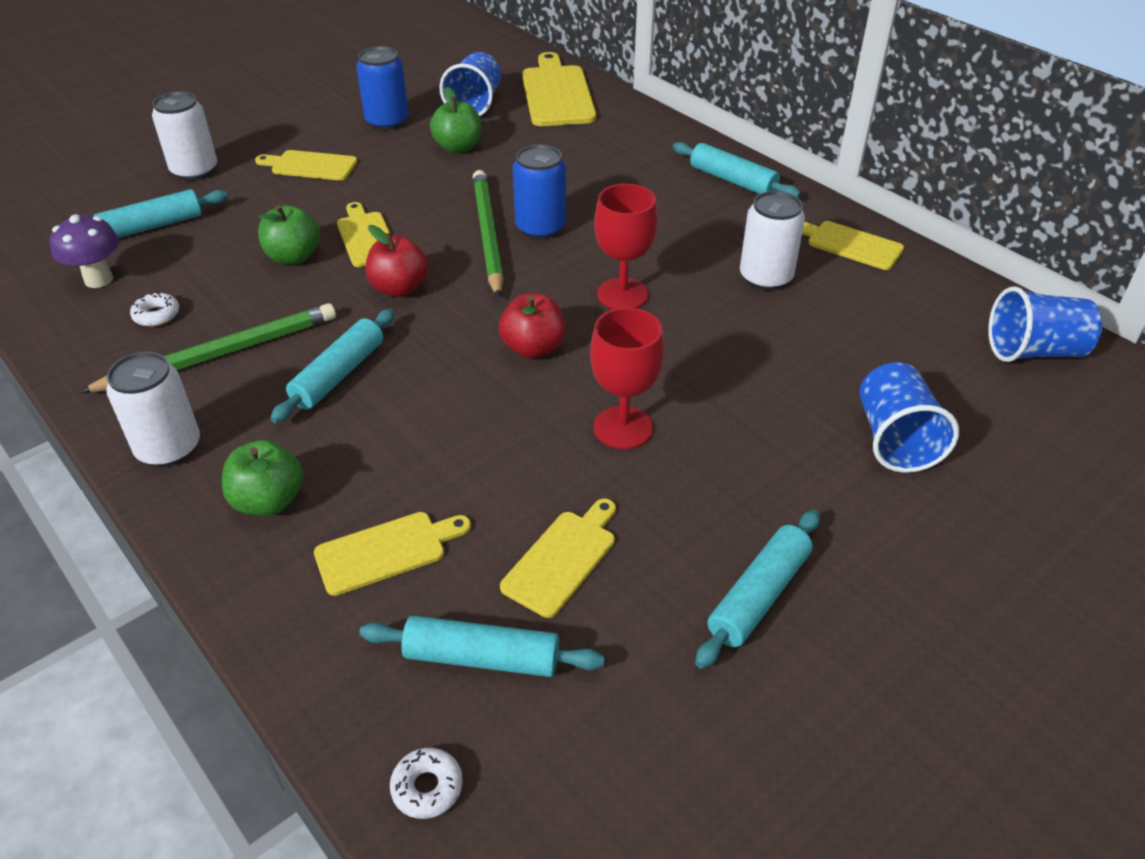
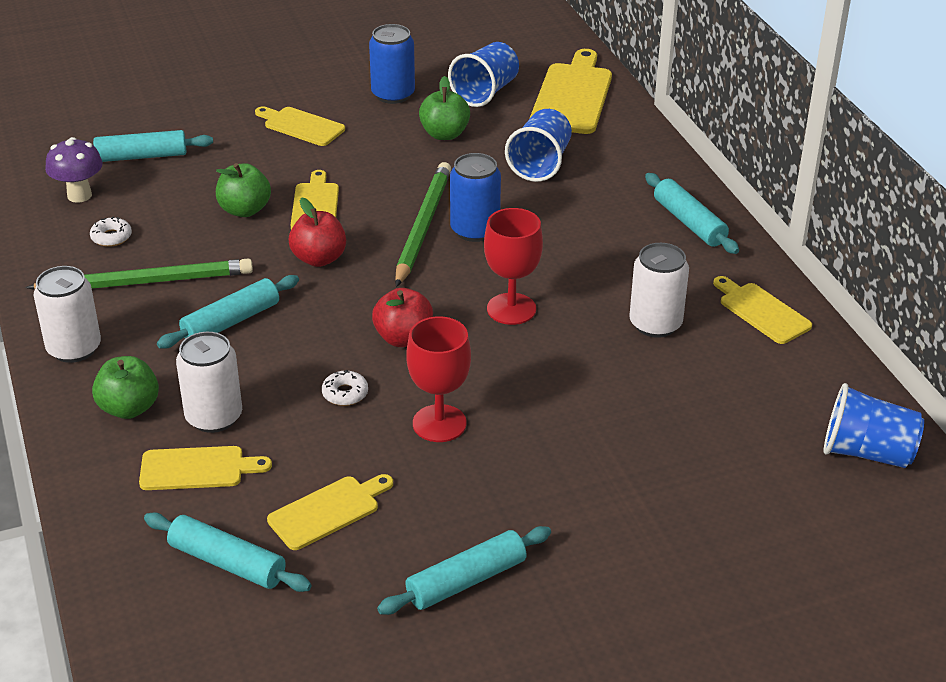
camera: 20 degrees right, 5 degrees down
(194, 171) = (199, 110): white can -> white can (214, 417)
(427, 787) = (143, 634): white donut -> white donut (345, 393)
(895, 439) = (671, 494): blue cup -> blue cup (540, 164)

